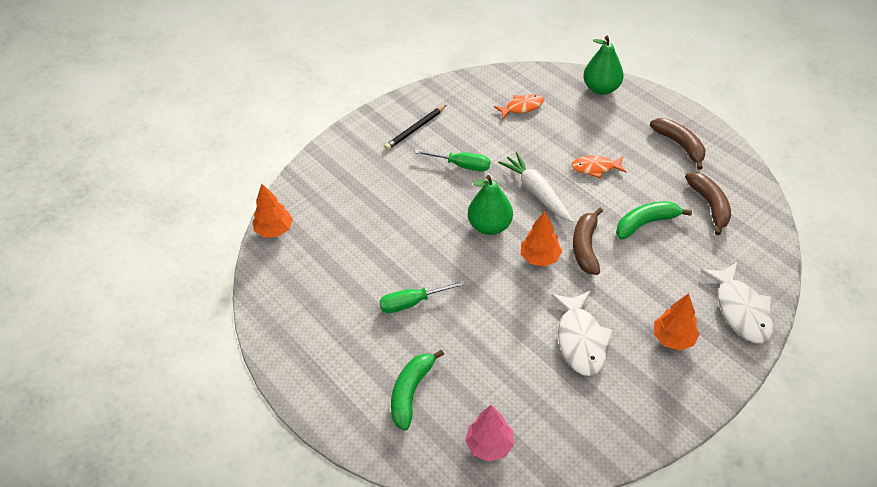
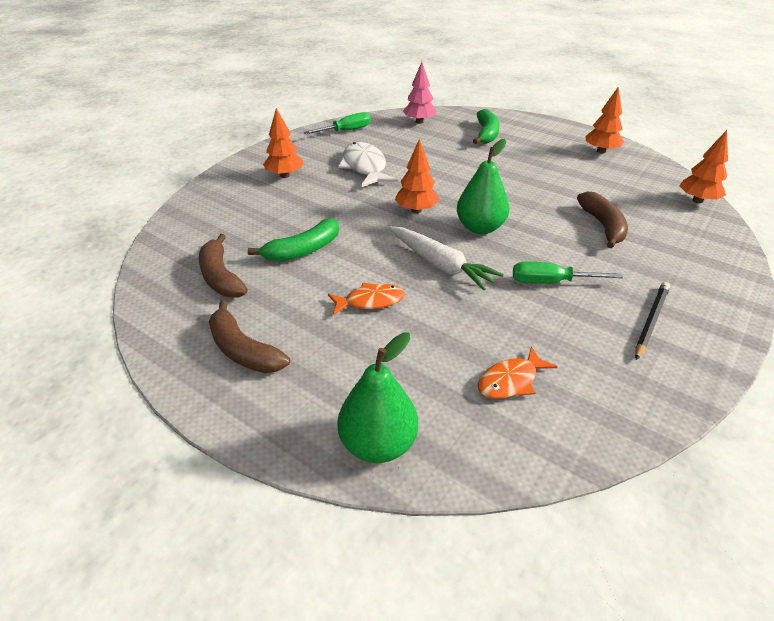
camera: 165 degrees right, 10 degrees down
(298, 326) = (601, 151): none -> orange tree
(412, 302) = (519, 171): green screwdriver -> green screwdriver (346, 131)
(585, 247) = (370, 223): brown banana -> brown banana (603, 226)
(741, 310) = (217, 197): white fish -> none

